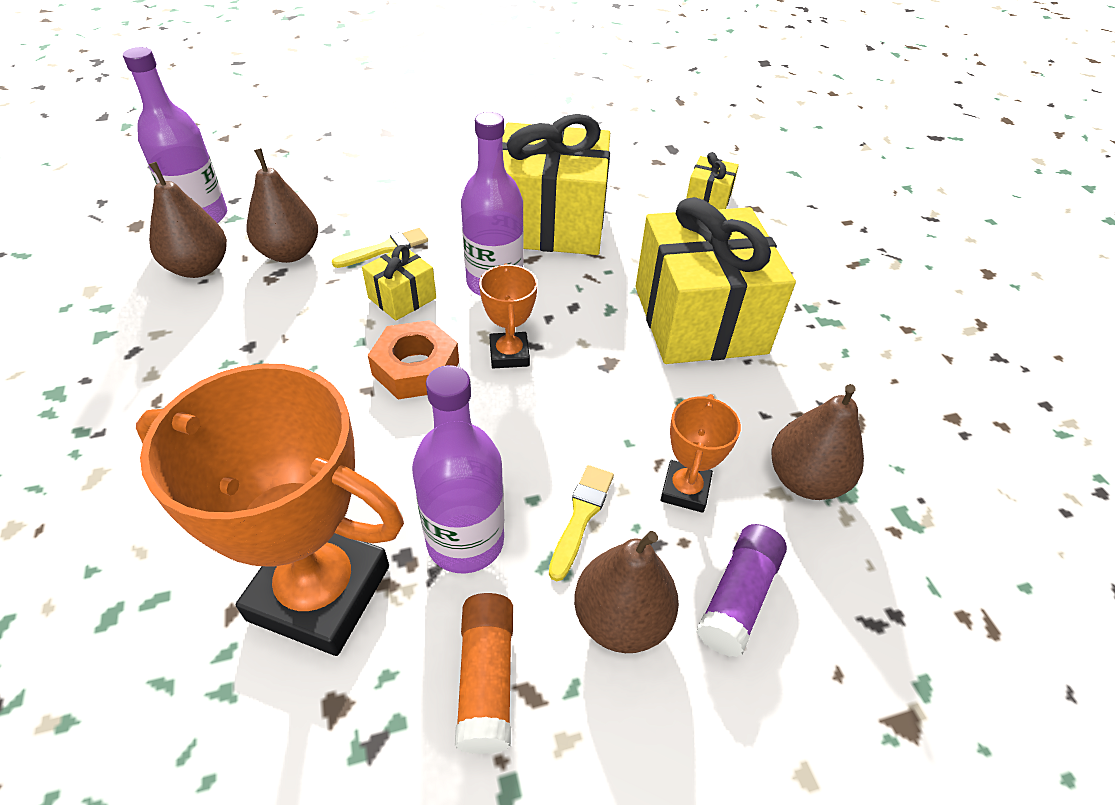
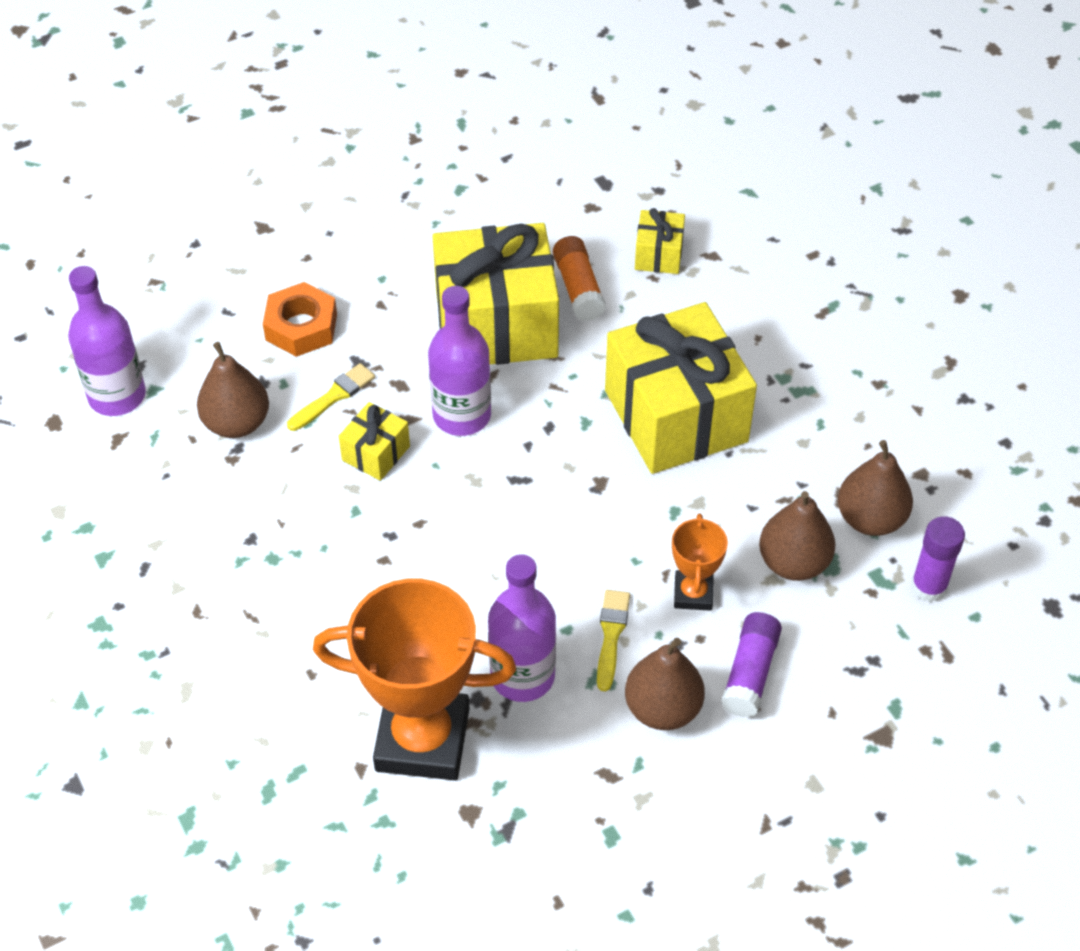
camera: 10 degrees left, 5 degrees up
(199, 268) = (153, 461): brown pear -> brown pear (870, 519)
(416, 368) = (420, 528): orange nut -> orange nut (301, 327)
(486, 679) = (573, 771): orange glue stick -> orange glue stick (578, 288)
(509, 354) = (503, 494): orange trophy -> none
(965, 539) = (928, 587): none -> purple glue stick

